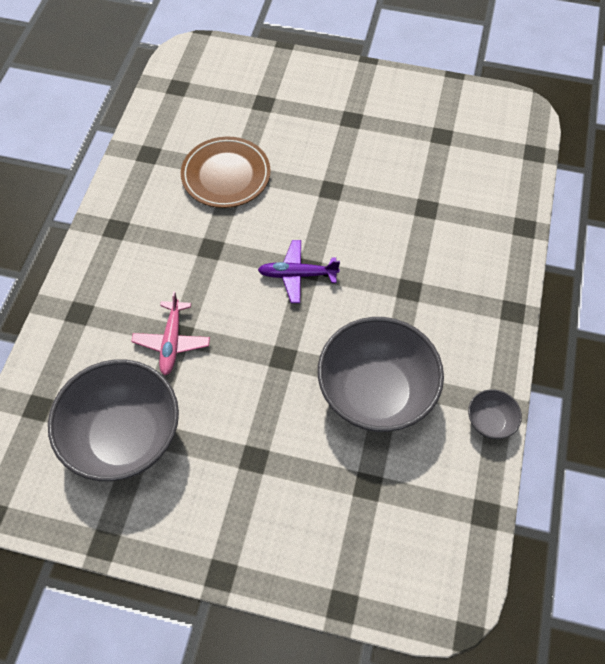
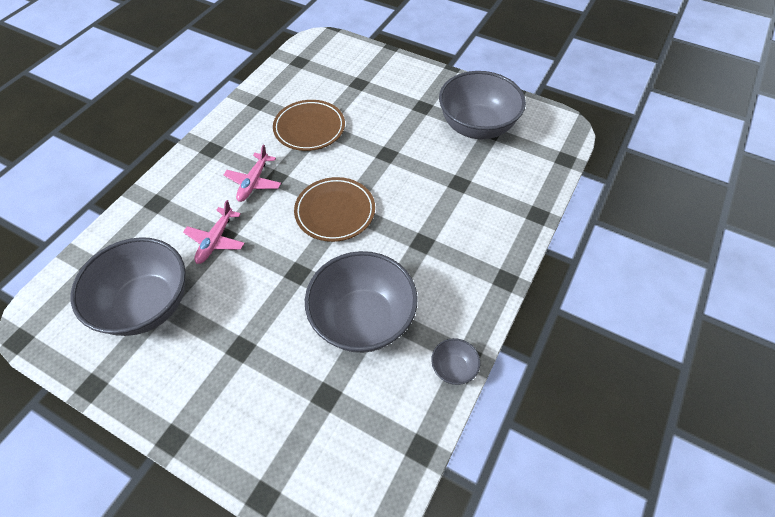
camera: 15 degrees right, 5 degrees down
(187, 259) = (254, 182): none -> pink plane
(297, 275) = (335, 212): purple plane -> brown plate
(423, 132) = (476, 127): none -> grey bowl

